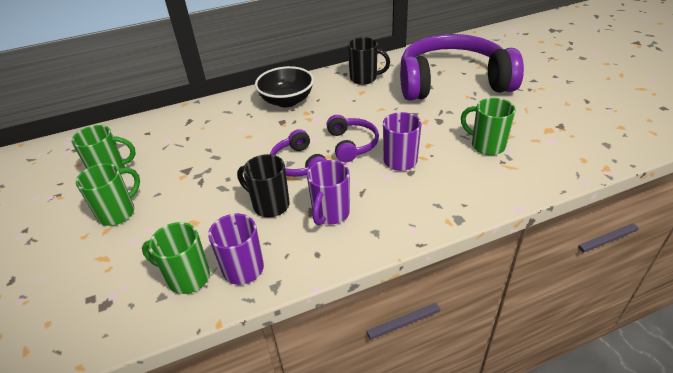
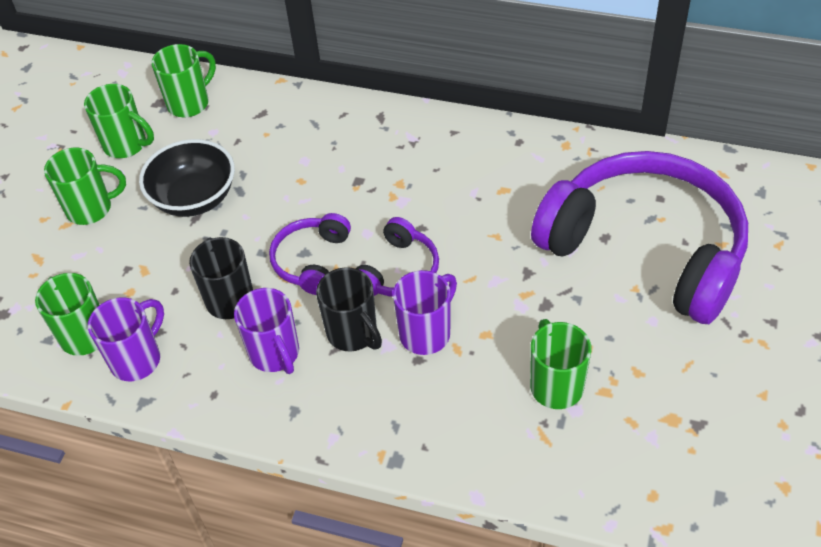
camera: 40 degrees right, 10 degrees up
(135, 136) = (189, 103): none -> green mug
(287, 101) = (397, 148): black bowl -> black bowl (194, 198)
(330, 214) = (275, 354): purple mug -> purple mug turned 90 degrees counterclockwise
(364, 78) = (534, 167): black mug -> black mug (353, 334)

